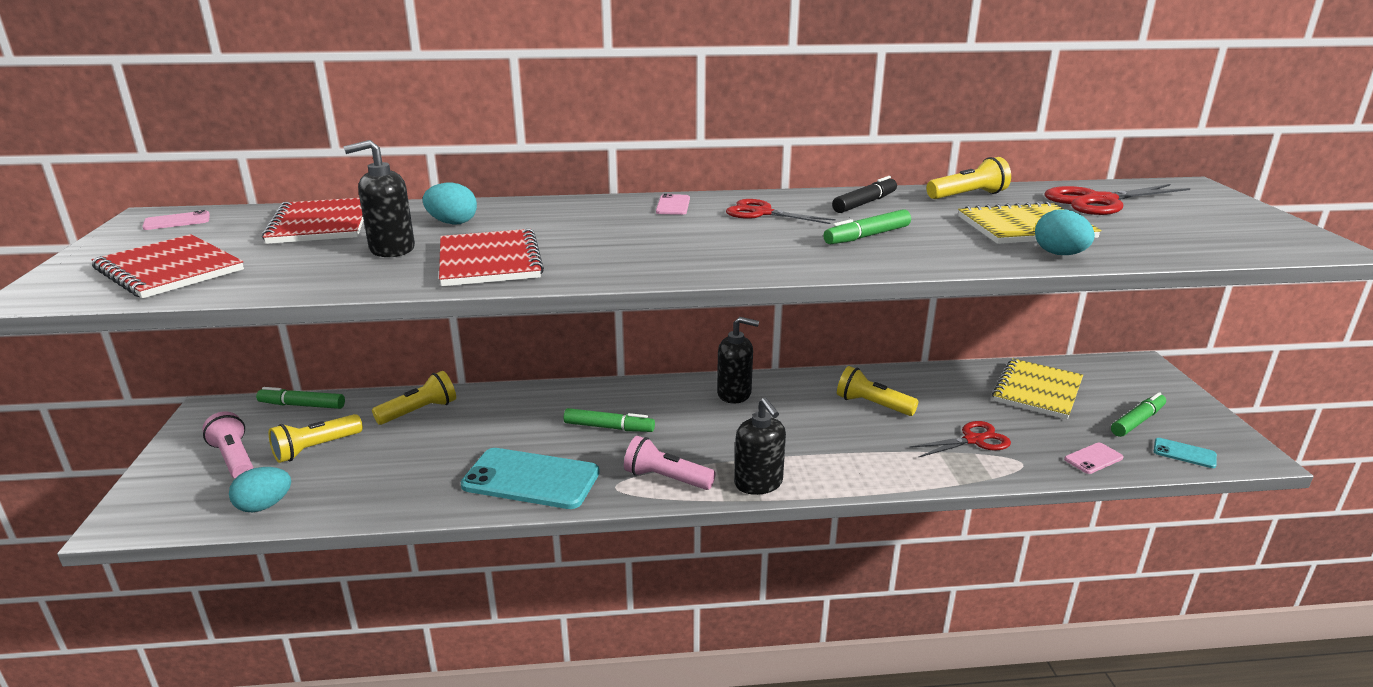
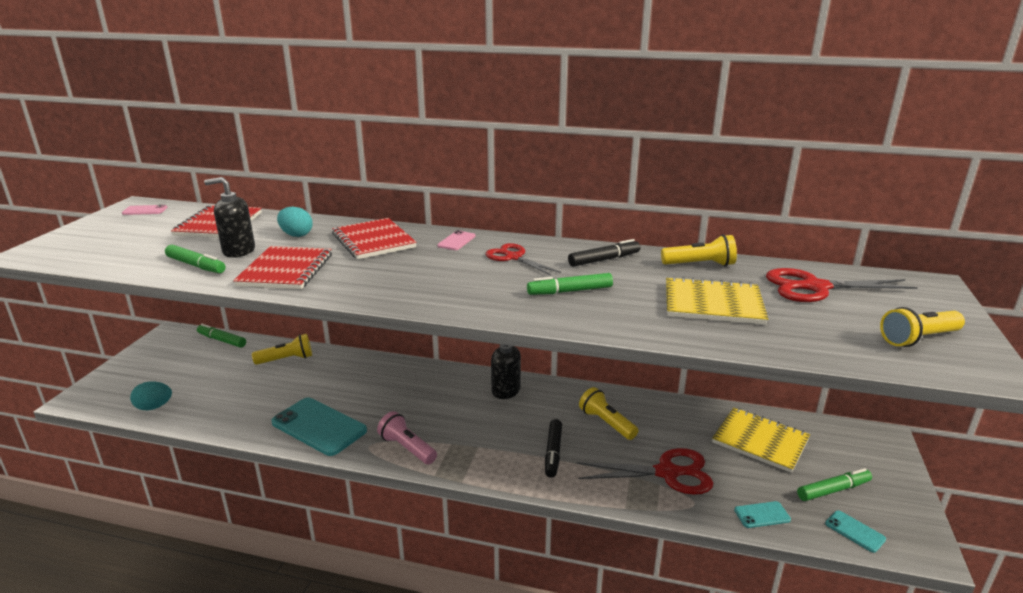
camera: 20 degrees right, 0 degrees up
(169, 270) = (105, 247): red notebook -> red notebook (373, 241)
(234, 459) = (160, 370): pink flashlight -> none
(315, 448) = (208, 373): yellow flashlight -> yellow flashlight (918, 339)
(609, 427) = (398, 398): green marker -> green marker (196, 265)
(758, 483) = (469, 468): black soap dispenser -> none
(839, 446) = (553, 452): none -> black marker
(973, 440) = (667, 473): red scissors -> red scissors, size x1.50
(1037, 391) = (760, 441): yellow notebook -> yellow notebook turned 75 degrees clockwise
(1059, 254) = (711, 335): turquoise egg -> none
(1093, 458) = (762, 515): pink phone -> turquoise phone

